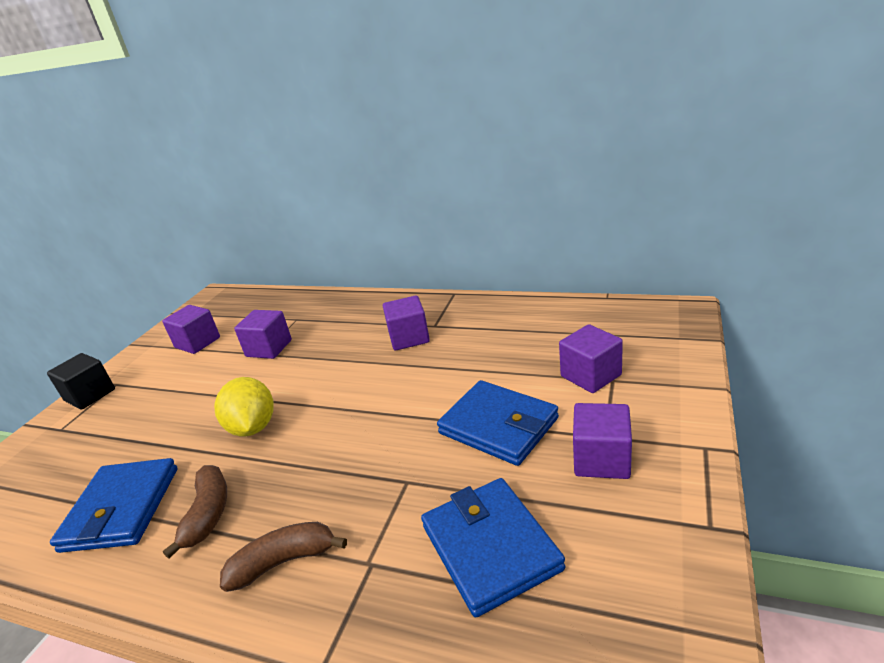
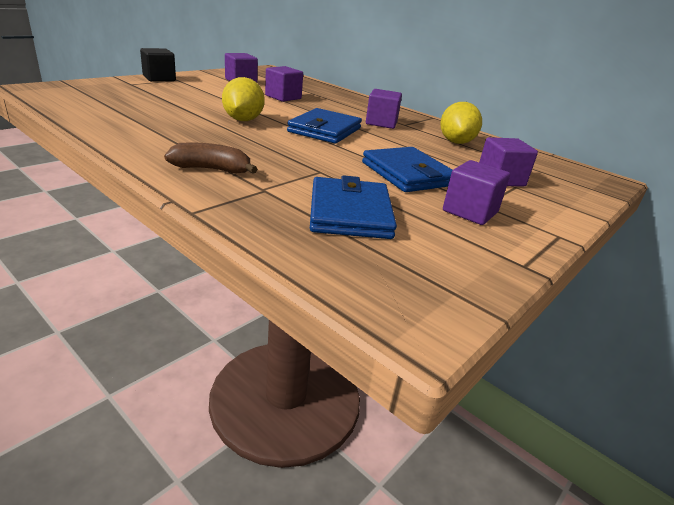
camera: 15 degrees right, 0 degrees up
(121, 508) = (137, 119): blue wallet -> blue wallet (325, 130)
(208, 514) = (184, 138): brown banana -> none
(506, 330) = (456, 142): none -> yellow lemon

